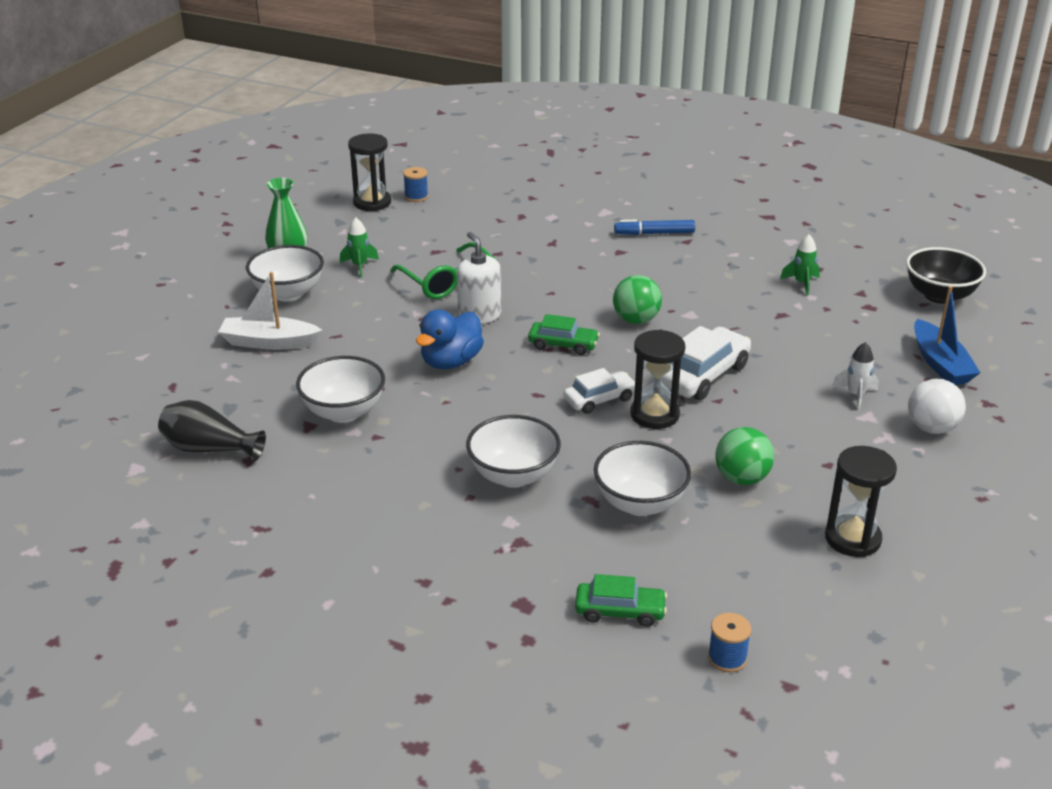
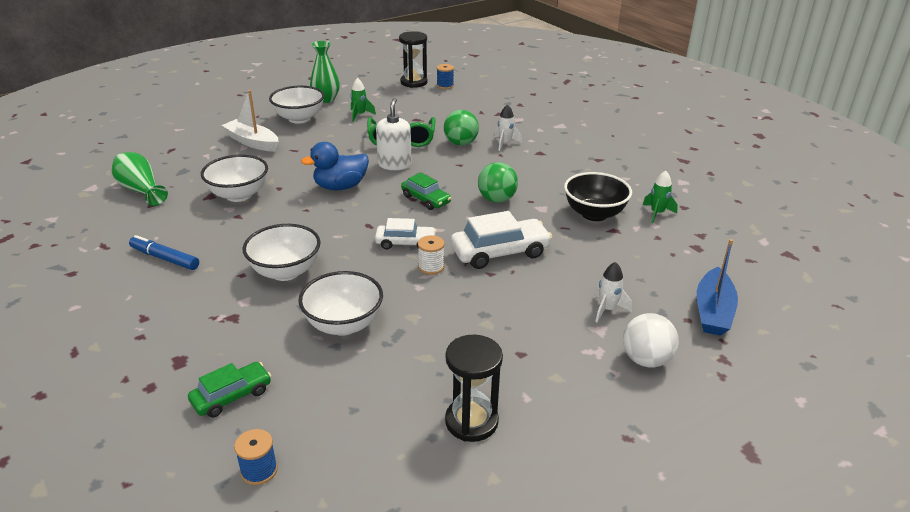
camera: 30 degrees right, 0 degrees up
(209, 449) = (141, 190): black vase -> green vase
(570, 251) = (505, 143): none -> white rocket
(620, 611) = (232, 396): green car -> green car turned 75 degrees counterclockwise
(654, 233) = (579, 148): blue marker -> blue marker (165, 258)
(654, 415) = (431, 267): black hourglass -> white spool
(742, 478) = (439, 337): green ball -> green ball (460, 143)
(939, 295) = (772, 258): black bowl -> black bowl (594, 214)

